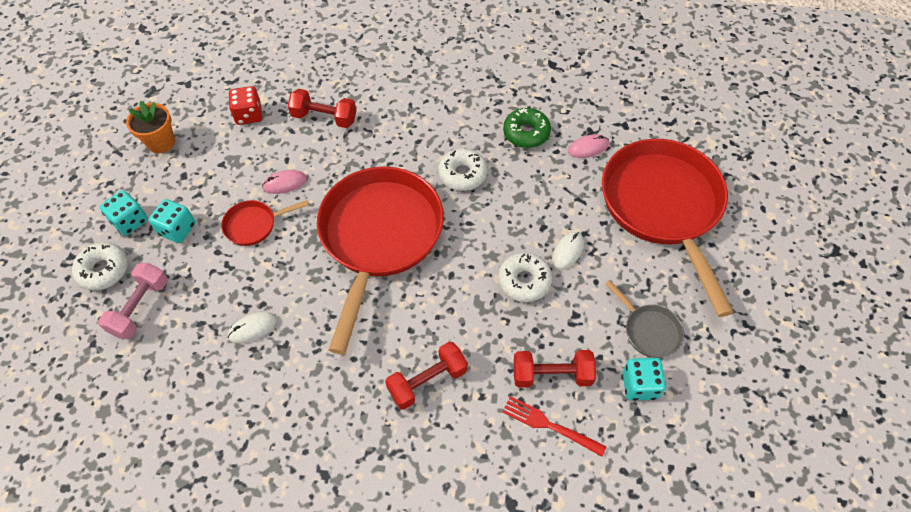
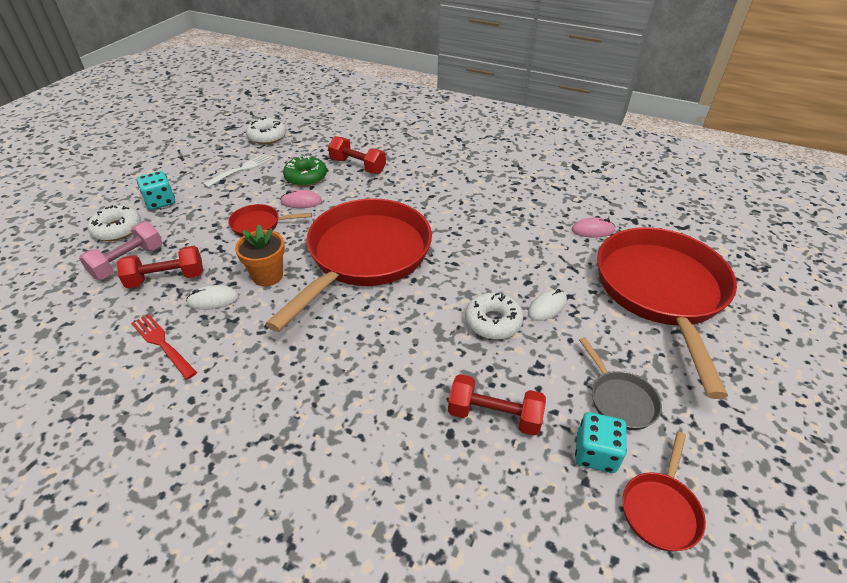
camera: 15 degrees right, 15 degrees down
(161, 142) = (218, 158): orange flower pot -> orange flower pot (267, 276)
(177, 229) = (194, 214): turquoise dice -> none
(197, 153) = (241, 169): none -> white fork
(249, 115) = (297, 153): red dice -> none
(427, 381) = (356, 387): red dumbbell -> red dumbbell (166, 278)
(462, 174) = (463, 226): white donut -> white donut (267, 137)
(526, 133) = (535, 208): green donut -> green donut (306, 177)
(549, 425) = (474, 467): red fork -> red fork (162, 344)
(696, 417) = (660, 509): none -> red pan

